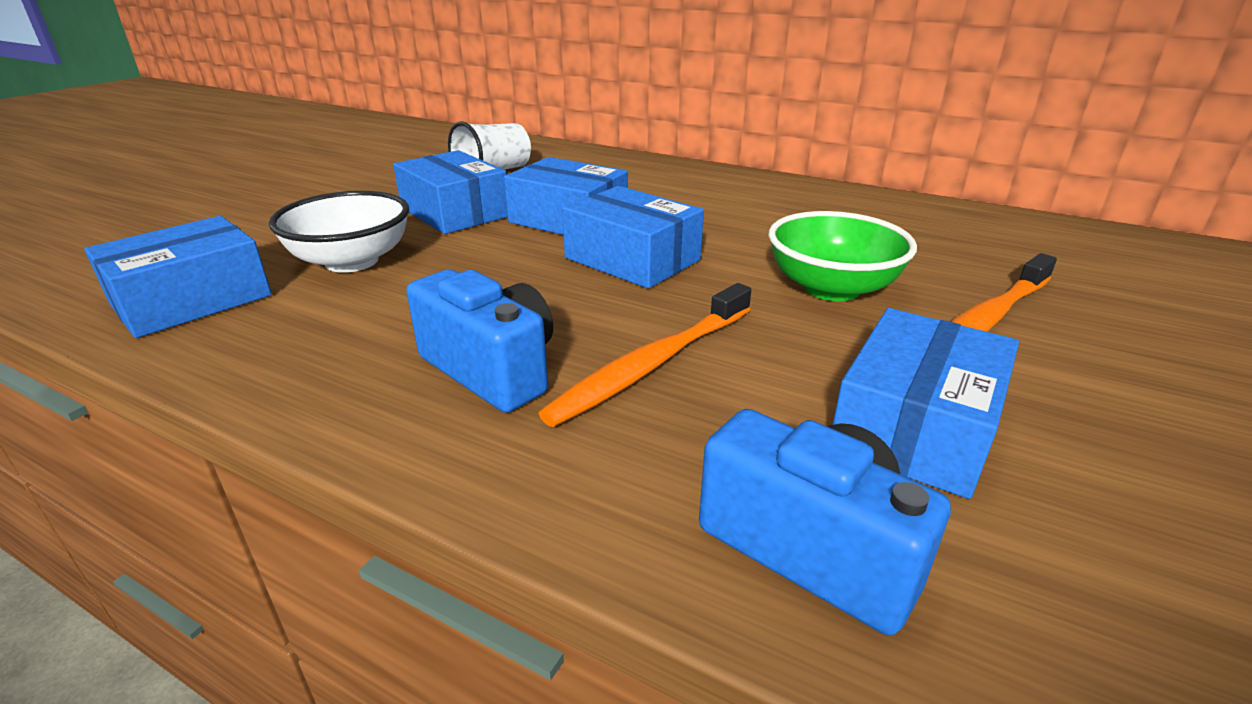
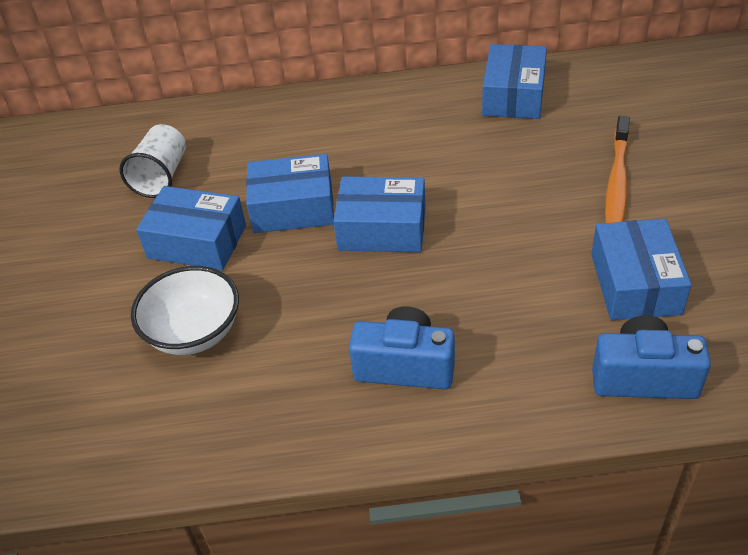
camera: 30 degrees left, 15 degrees up
(192, 300) = (134, 427): blue box -> blue box (513, 95)
(651, 365) = (483, 313): orange toothbrush -> none
(831, 288) = (522, 196): green bowl -> none

